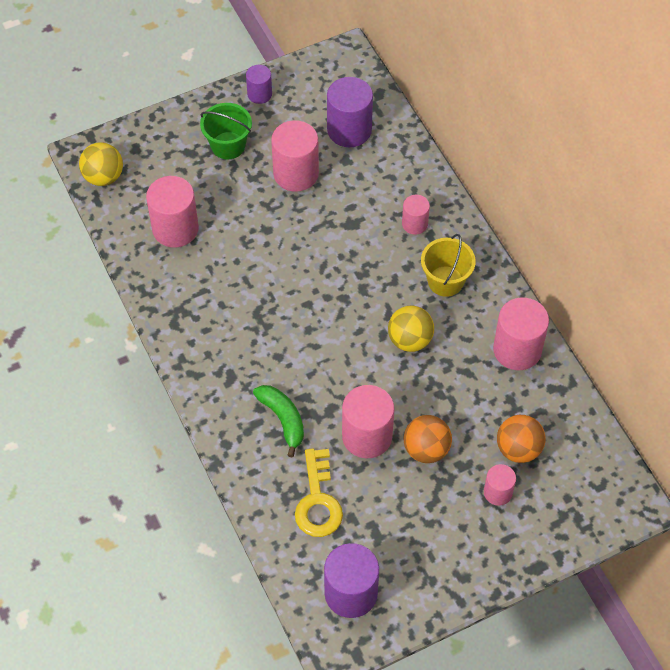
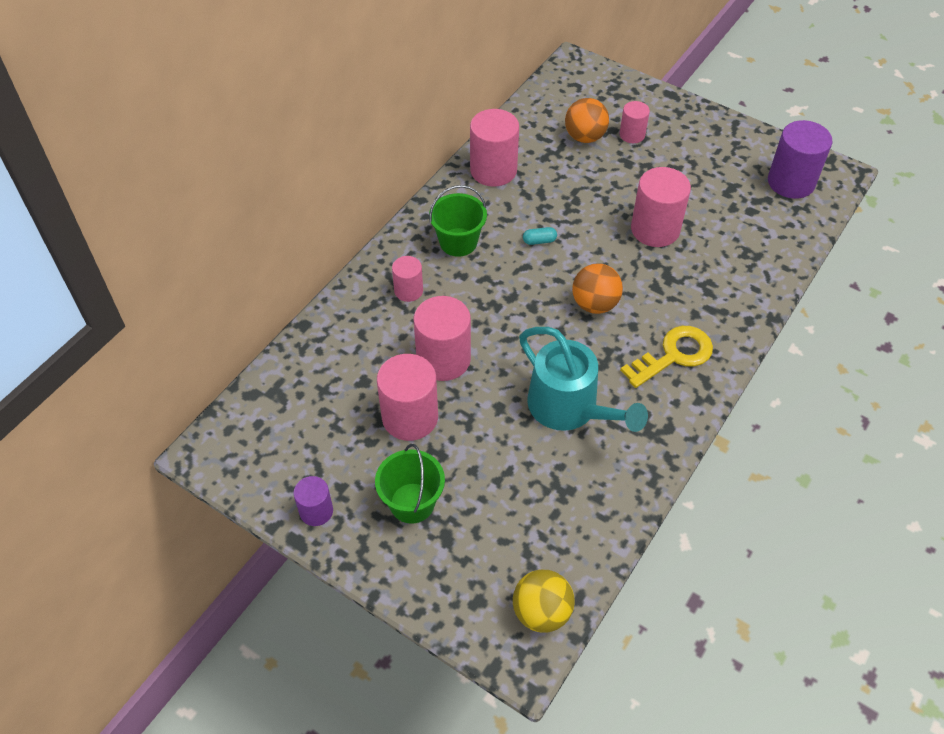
camera: 120 degrees left, 5 degrees down
(175, 228) = (558, 492): pink cylinder -> pink cylinder (443, 359)
(234, 272) = (570, 408): none -> turquoise watering can
(283, 419) = (690, 292): green banana -> none
(318, 501) = (739, 234): yellow key -> yellow key (674, 355)
(349, 130) = (320, 397): purple cylinder -> none
(410, 340) = (539, 241): yellow ball -> turquoise capsule
(426, 449) = (633, 188): orange ball -> orange ball (594, 304)
(445, 281) = (458, 242): yellow bucket -> green bucket

